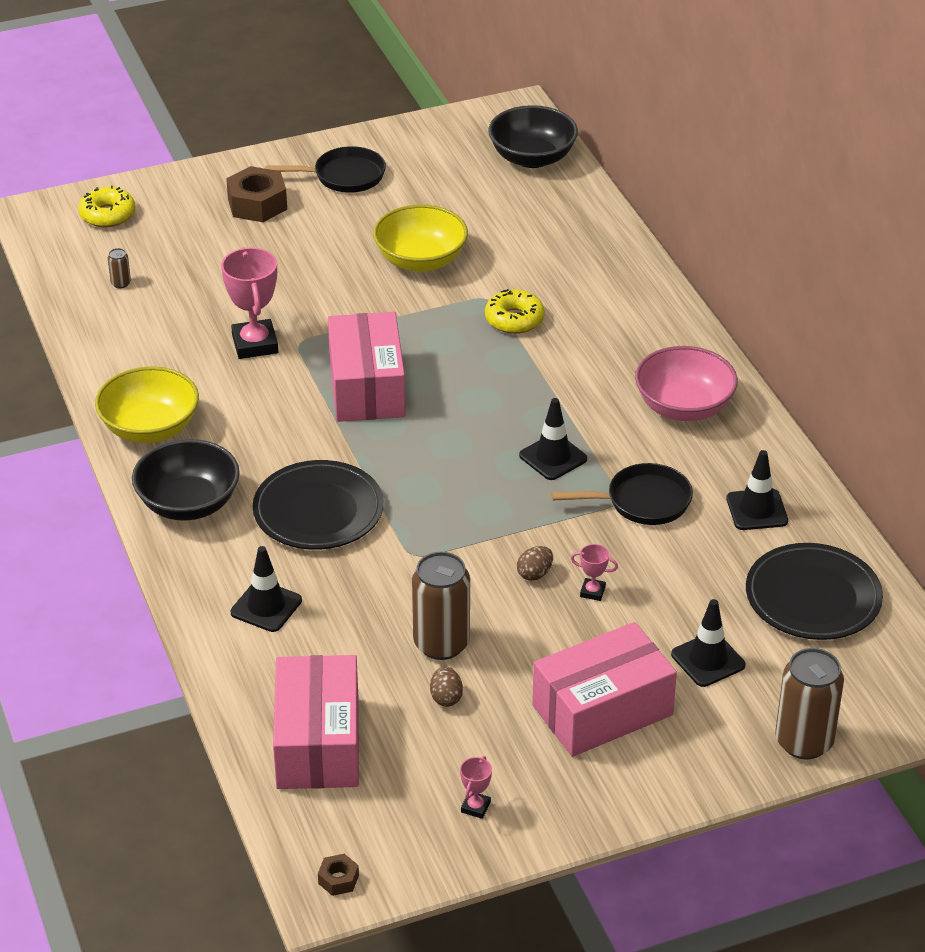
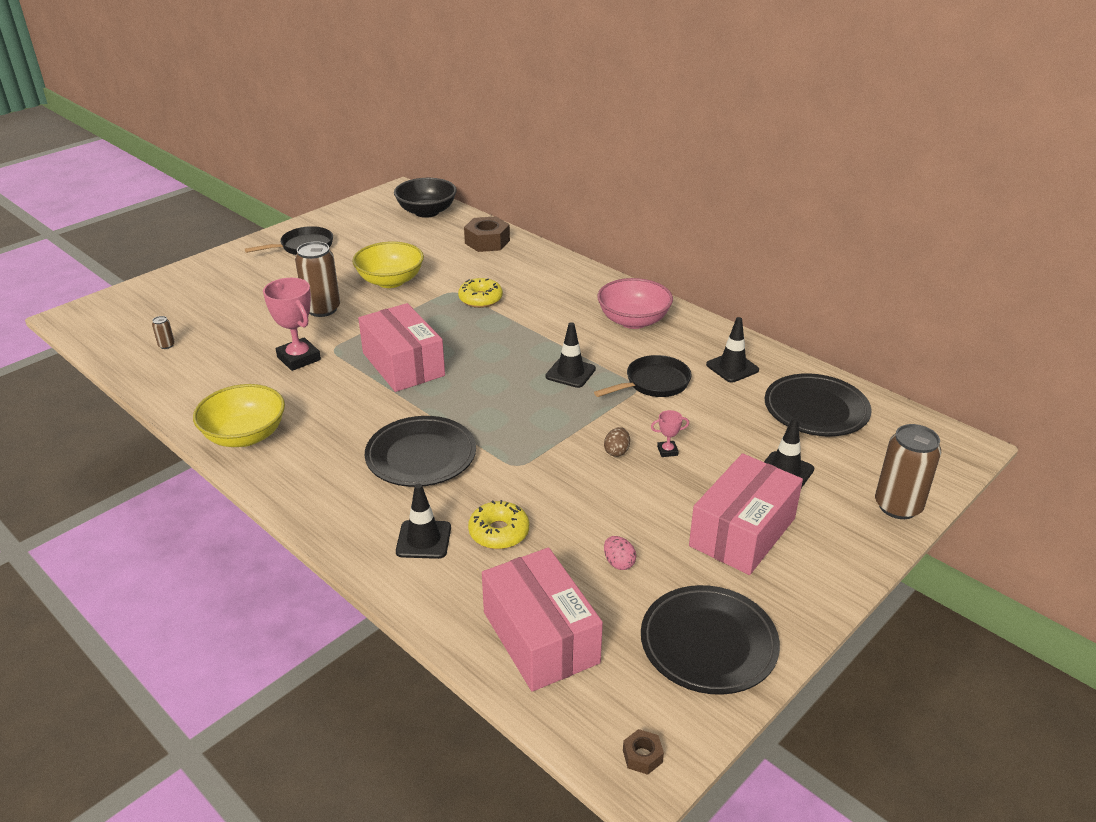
camera: 25 degrees left, 5 degrees down
(107, 215) = (133, 305): yellow donut -> yellow donut (499, 532)
(188, 504) = (309, 481): black bowl -> none
(257, 204) = (248, 275): brown nut -> brown nut (487, 242)
(441, 643) = (585, 523): brown can -> brown can (322, 309)
(446, 697) = (618, 563): brown egg -> pink egg
(475, 807) = (708, 644): pink trophy -> black plate

